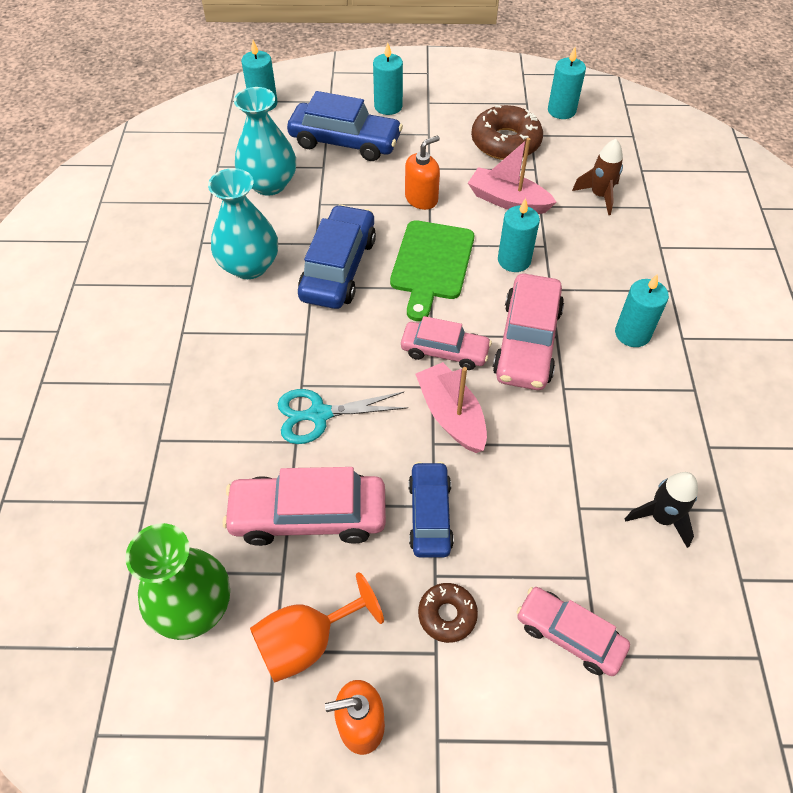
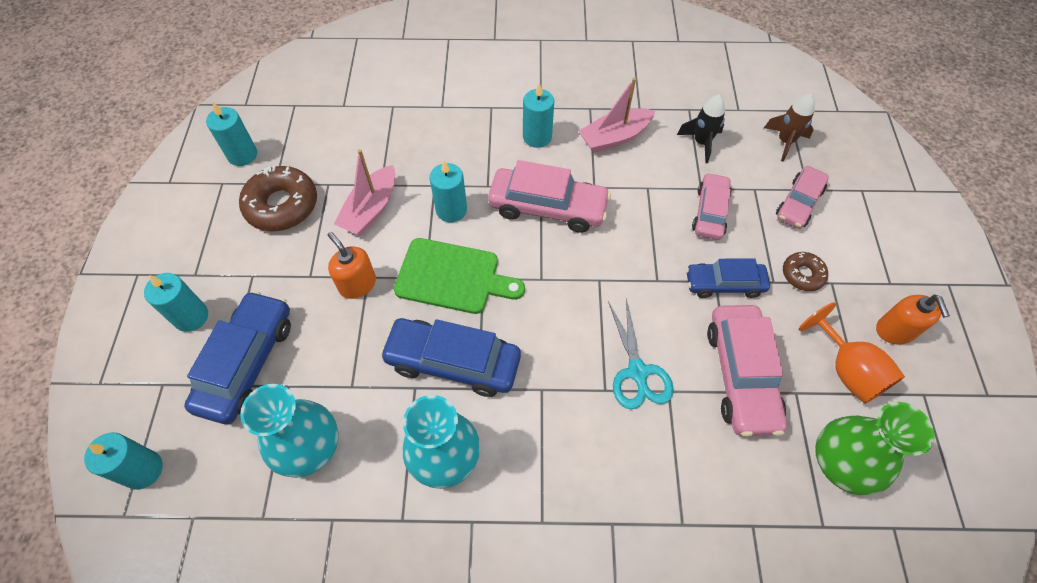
camera: 90 degrees left, 5 degrees up
(444, 351) = (560, 269): pink car -> pink car (710, 212)
(451, 415) = (628, 266): pink boat -> pink boat (614, 137)
(599, 196) = (373, 139): brown rocket -> brown rocket (785, 142)

